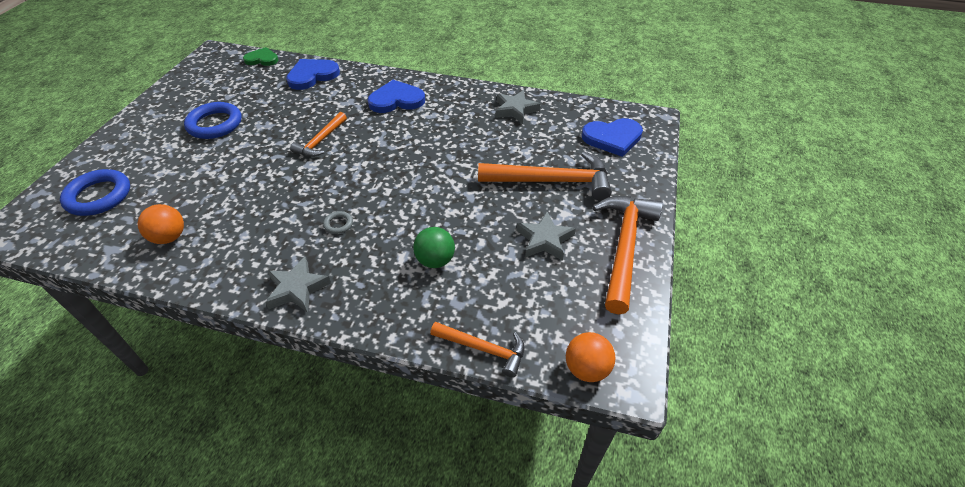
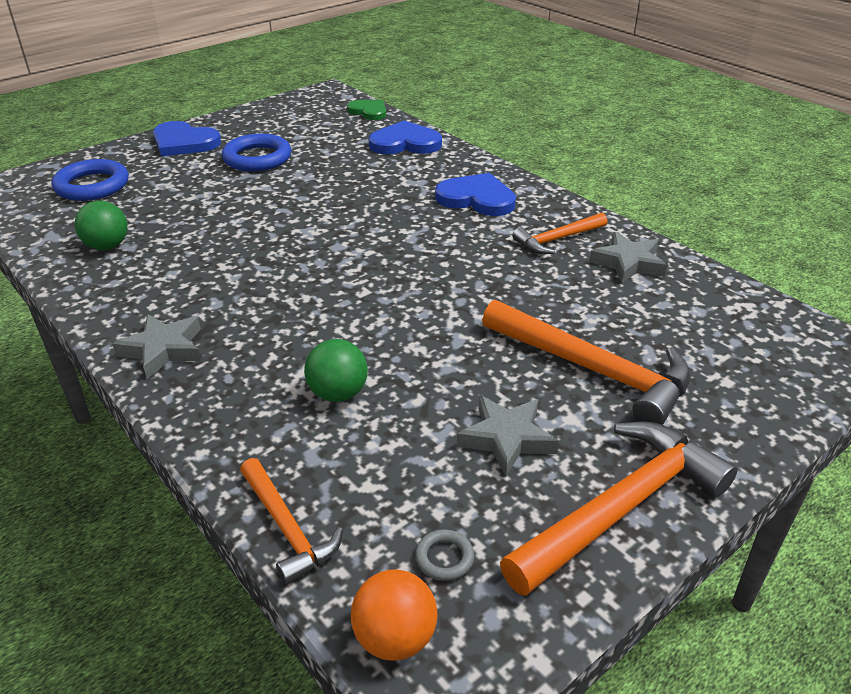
camera: 35 degrees right, 10 degrees down
(169, 237) = (107, 246): orange ball -> green ball
(320, 141) = (345, 211): orange hammer -> orange hammer (557, 239)
(338, 224) = (273, 304): grey ring -> grey ring (444, 558)
(612, 138) = (750, 353): blue heart -> blue heart (184, 142)

